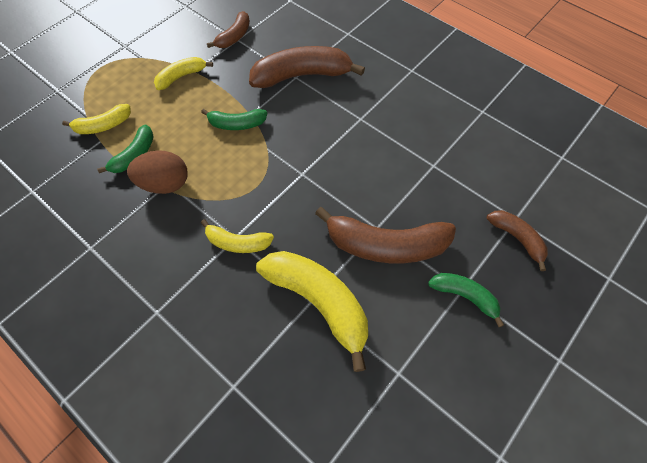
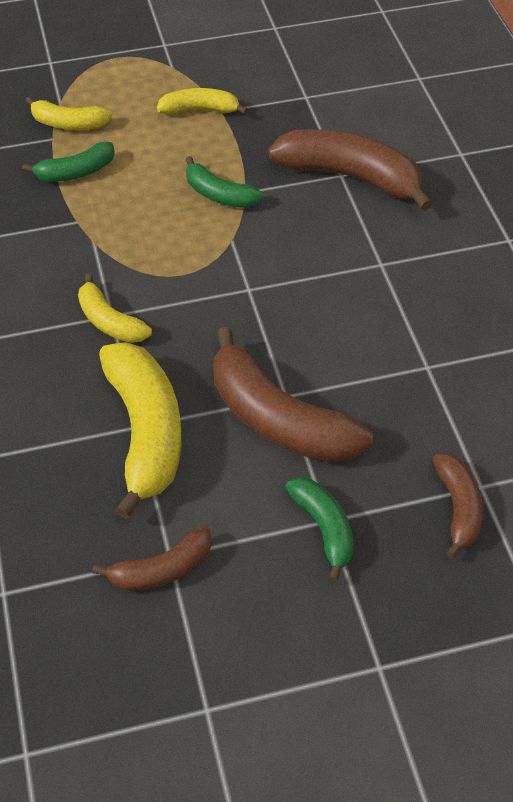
camera: 35 degrees right, 10 degrees down
(165, 184) = (83, 219): brown egg -> none
(234, 37) = (305, 92): brown banana -> brown banana (161, 570)

